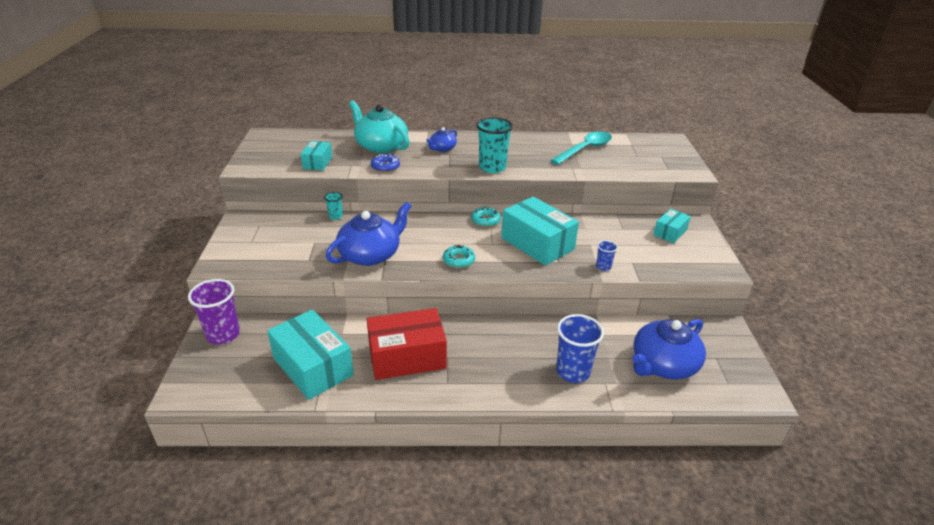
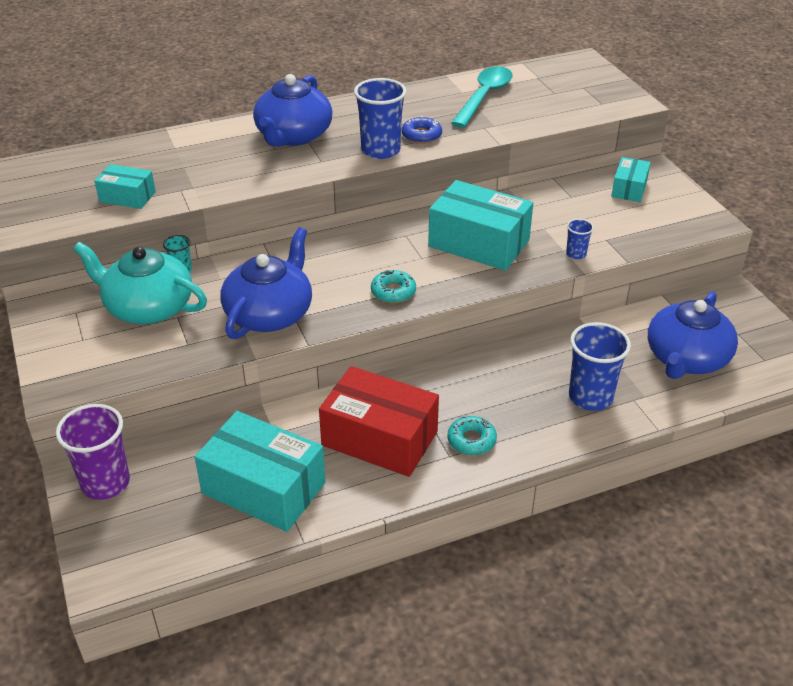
camera: 20 degrees left, 5 degrees up
(317, 162) = (127, 197): turquoise box -> turquoise box turned 60 degrees counterclockwise
(381, 146) = (202, 150): turquoise teapot -> turquoise teapot (148, 307)
(385, 167) = (232, 182): blue donut -> blue donut (421, 135)
(407, 357) = (379, 438): red box -> red box turned 60 degrees clockwise
(442, 148) = (293, 136): blue teapot -> blue teapot, size x1.95
(485, 220) = (393, 227): turquoise donut -> turquoise donut (471, 440)
(492, 167) = (380, 150): turquoise cup -> blue cup

